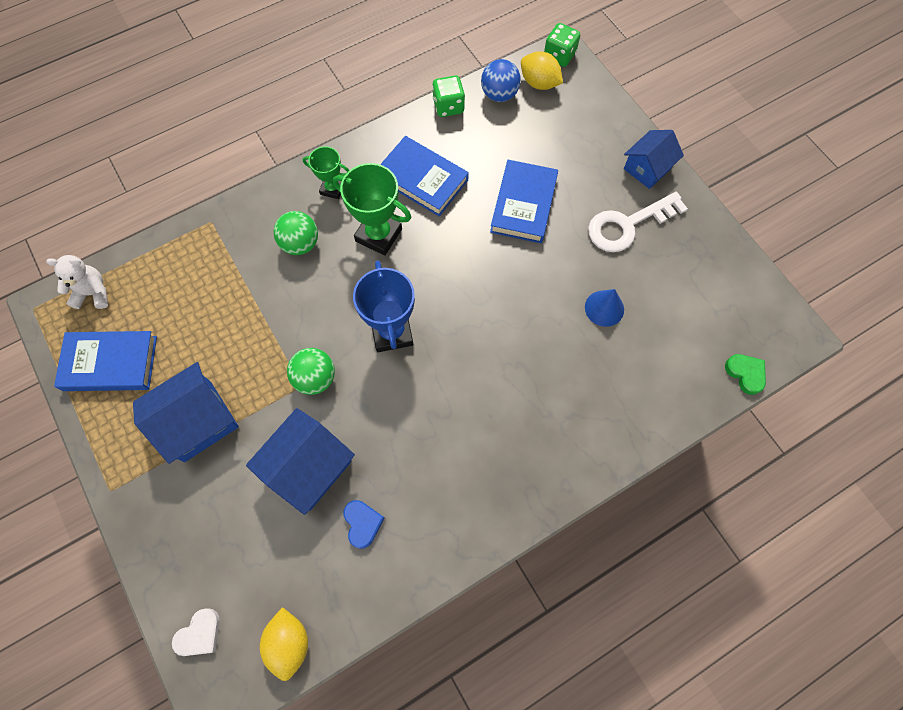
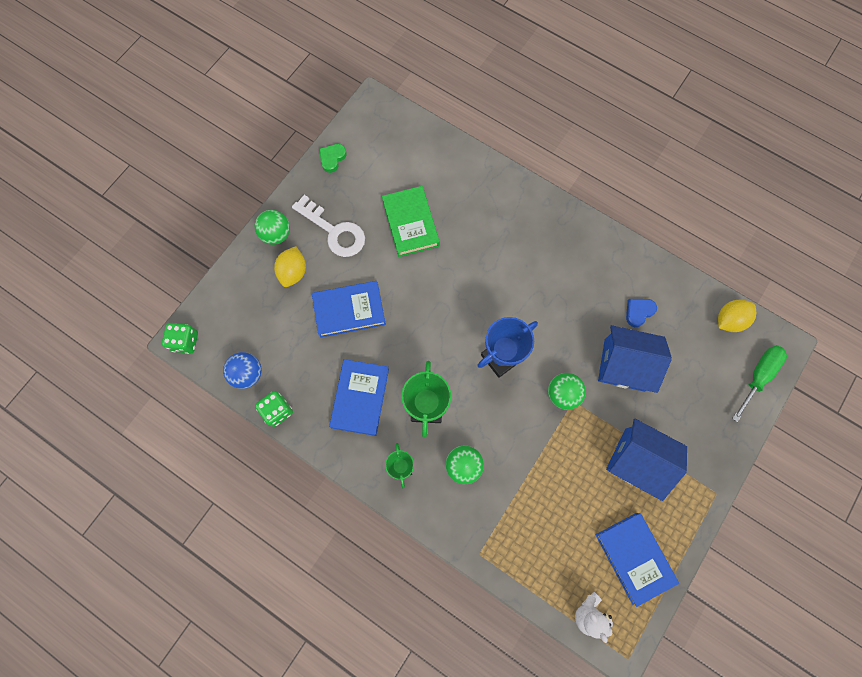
camera: 115 degrees left, 5 degrees up
(200, 634) = (758, 376): white heart -> green screwdriver
(539, 83) = (222, 346): yellow lemon -> yellow lemon (293, 272)
(604, 308) = (410, 223): blue cone -> green book
(647, 168) = (276, 234): blue house -> green ball
(745, 374) = (417, 125): green heart -> green heart (332, 158)

